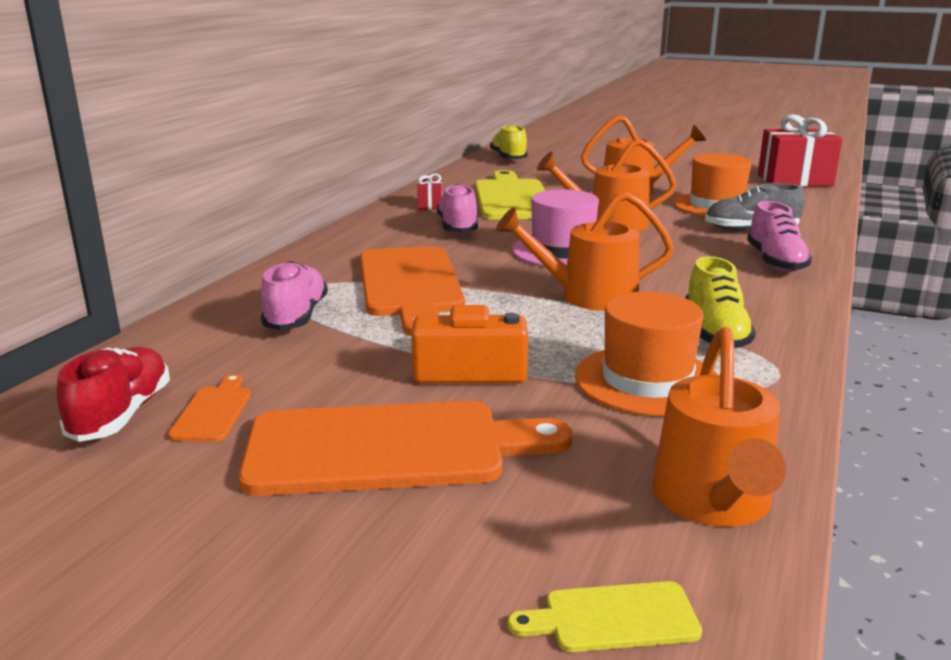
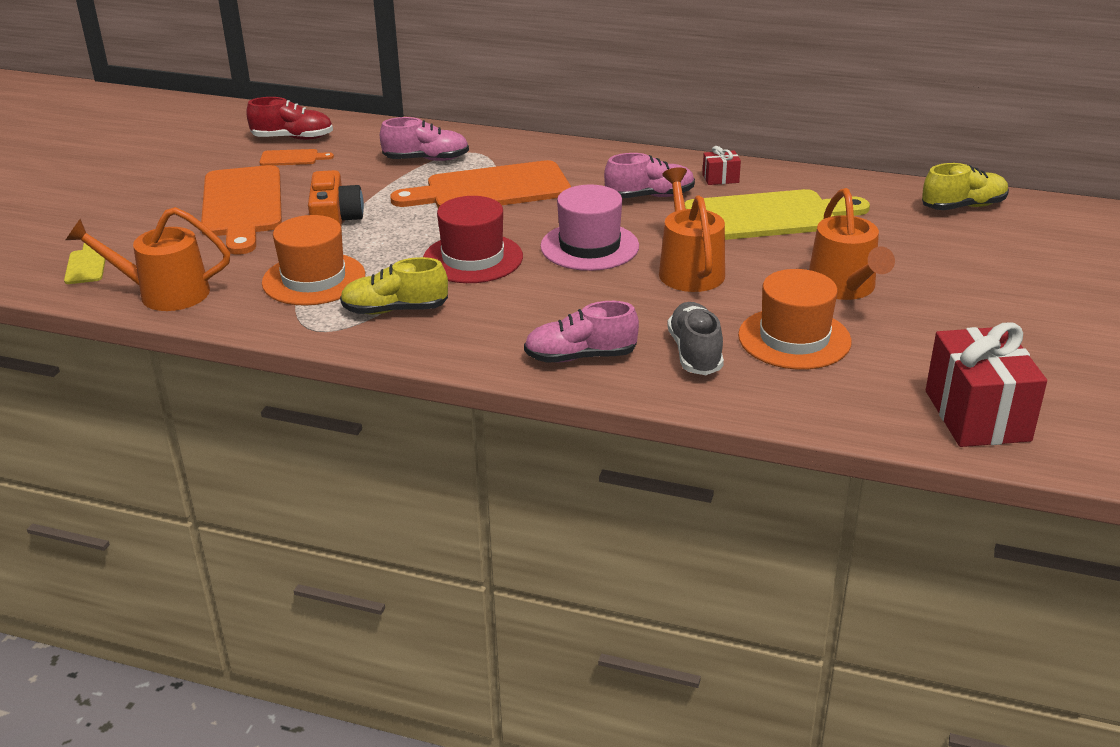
camera: 85 degrees right, 10 degrees up
(587, 296) = (473, 258): orange watering can -> red hat

